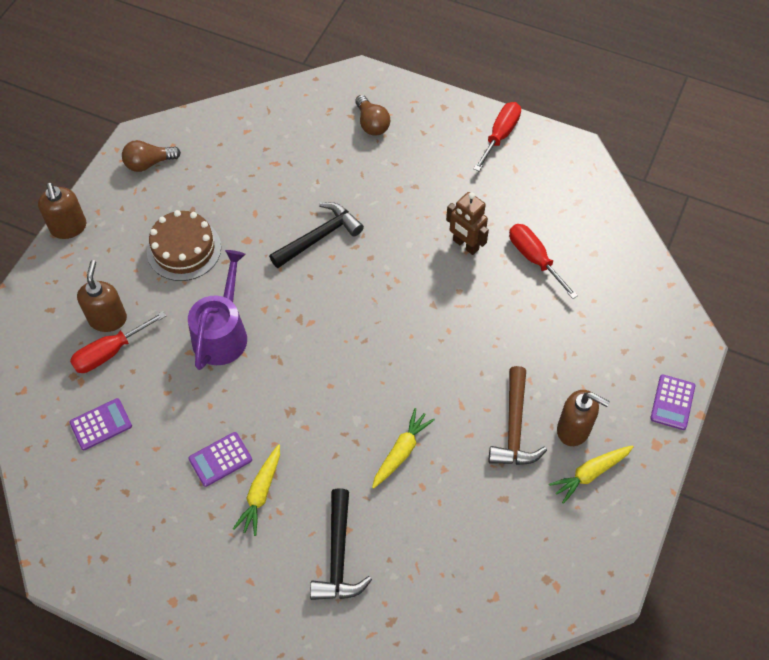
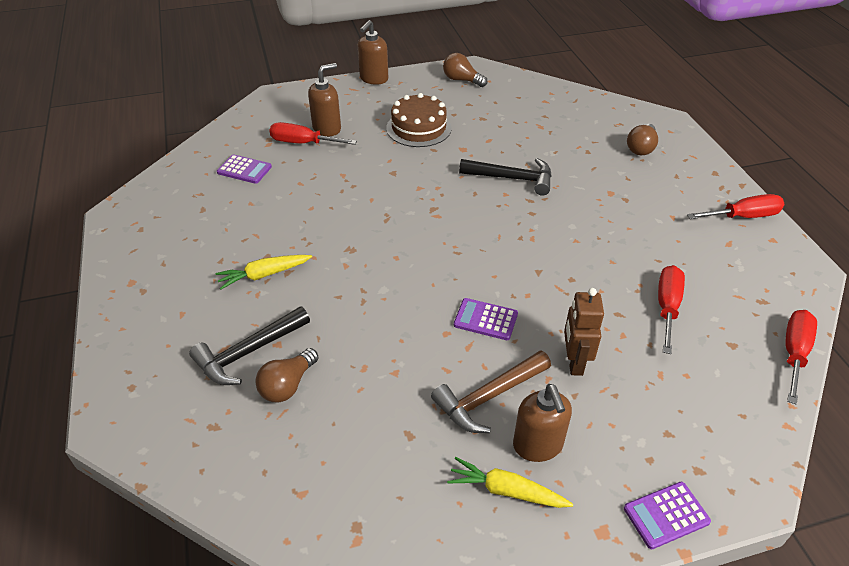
camera: 50 degrees right, 15 degrees down
(220, 459) = (272, 238): purple calculator -> purple calculator (485, 319)
(222, 333) = (375, 180): purple watering can -> none
(395, 548) = (287, 385): none -> brown light bulb
(401, 451) = (383, 334): yellow carrot -> none
(465, 245) = (617, 257): brown robot -> brown robot (574, 362)
(628, 228) = (794, 353): none -> red screwdriver

